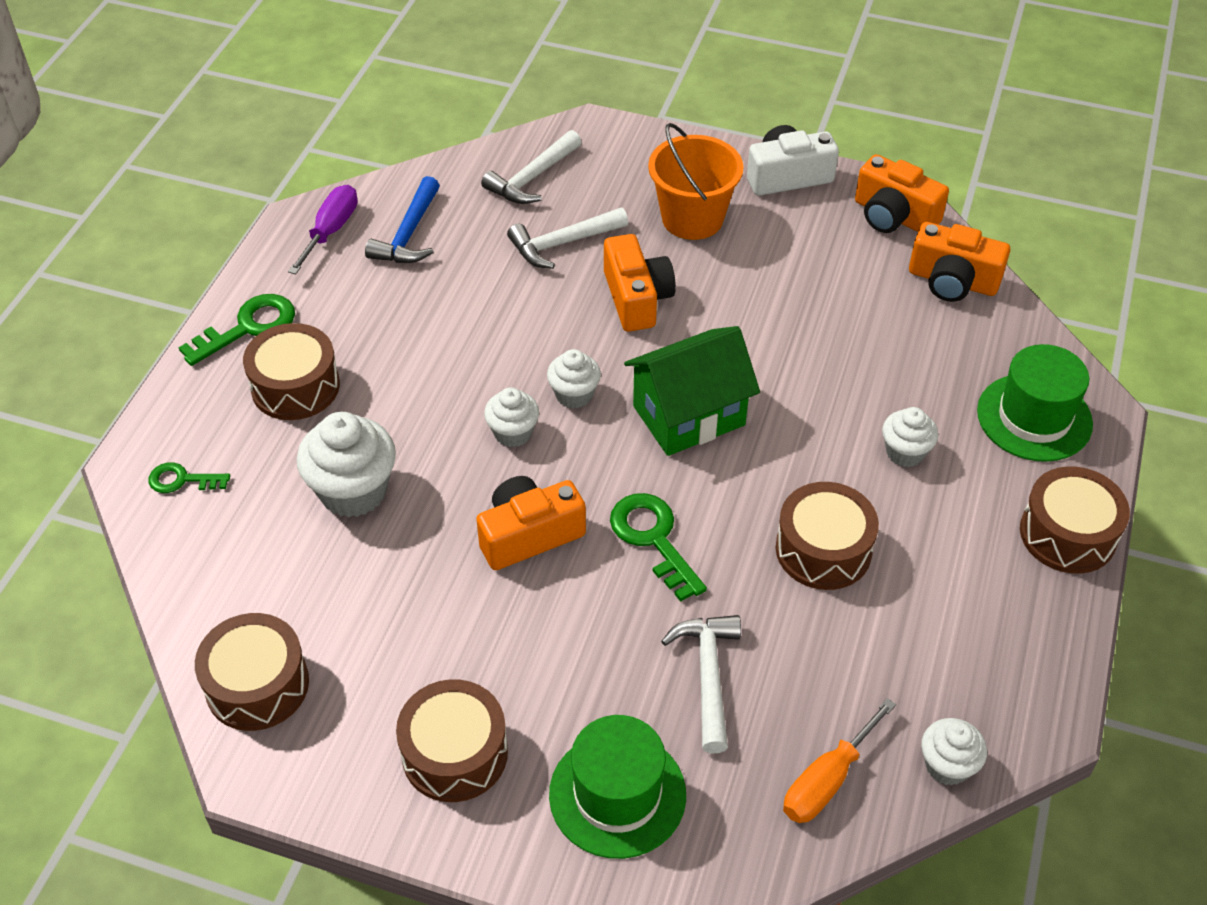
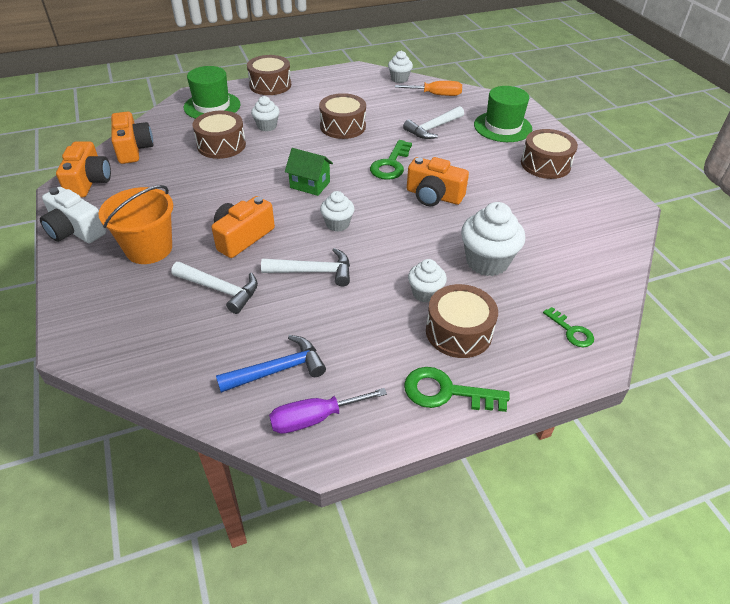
camera: 130 degrees left, 5 degrees down
(257, 685) = (605, 227): brown drum -> brown drum (221, 145)
(513, 433) = (385, 230): white cupcake -> white cupcake (425, 293)
(532, 178) = (161, 341): white hammer -> white hammer (313, 271)
(689, 416) = (310, 185): green house -> green house, size x0.62

